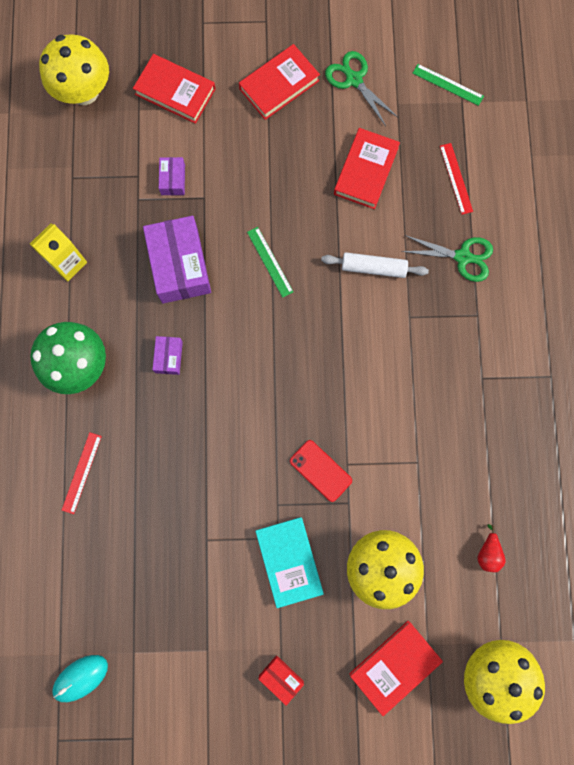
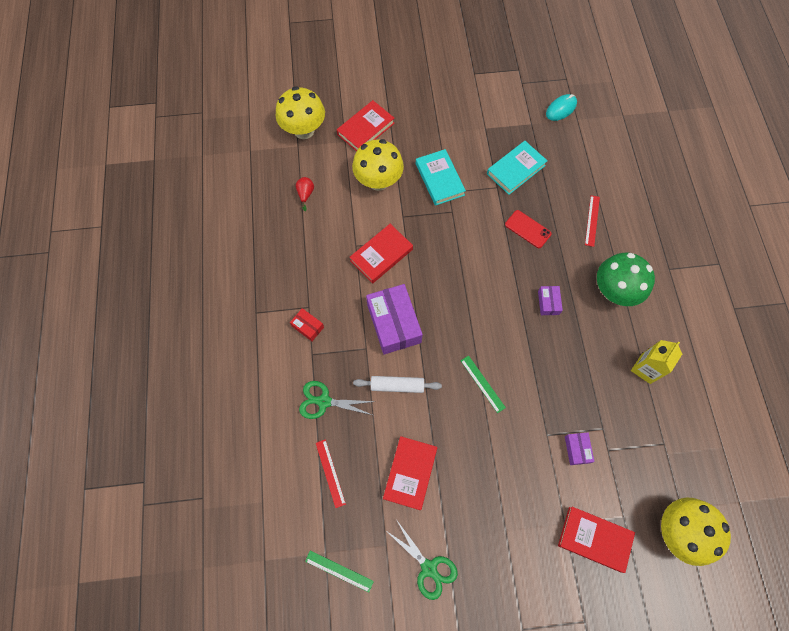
camera: 175 degrees right, 10 degrees down
(173, 568) = (516, 169): none -> turquoise book
(179, 265) = (555, 374): purple box -> purple box (394, 323)
(279, 85) = (499, 555): red book -> red book (381, 255)
(281, 678) = (436, 118): red box -> red box (308, 327)
(320, 470) = (424, 235): red phone -> red phone (527, 229)

